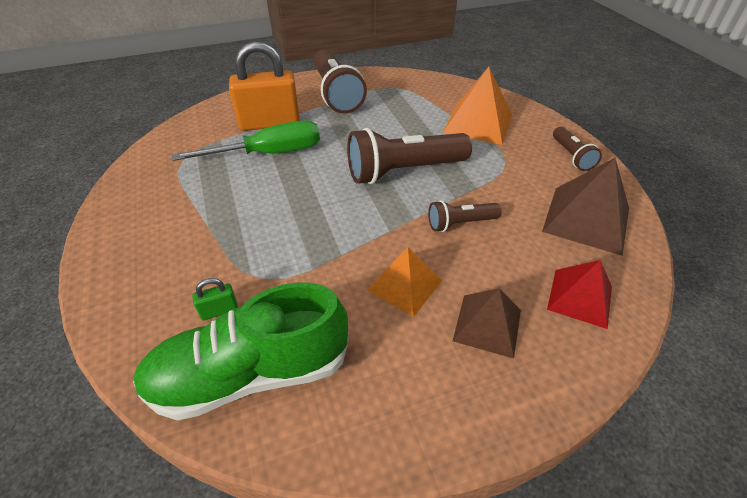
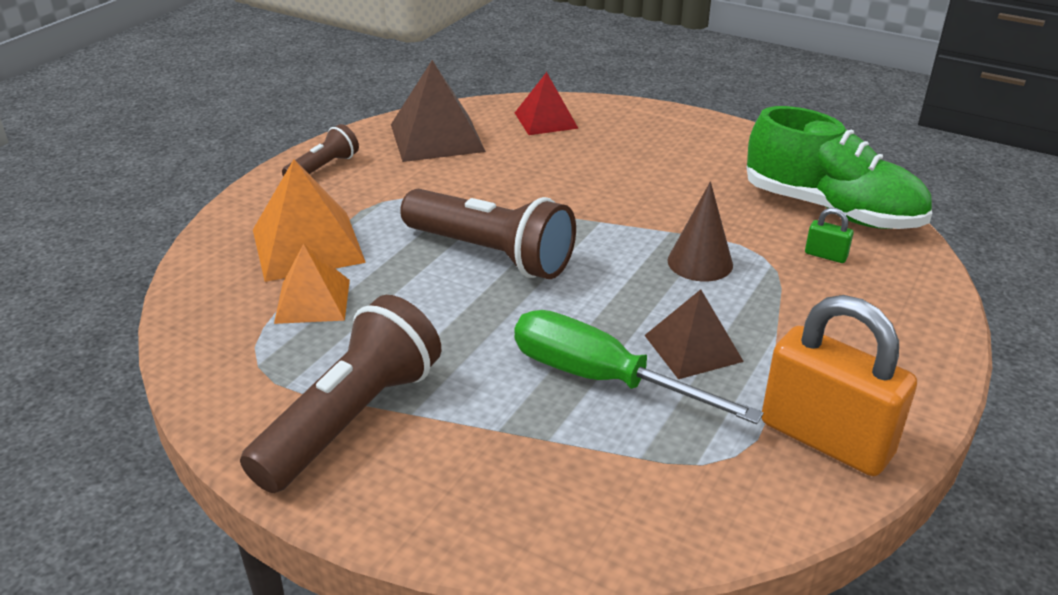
camera: 130 degrees left, 10 degrees down
(269, 123) = (532, 434): orange padlock -> orange padlock (825, 439)
(295, 243) = (700, 262): none -> brown cone
(404, 285) = (650, 187): orange pyramid -> orange pyramid (312, 301)
(460, 223) = (533, 190): brown flashlight -> none
(487, 325) = (630, 143): brown pyramid -> brown pyramid (693, 348)

